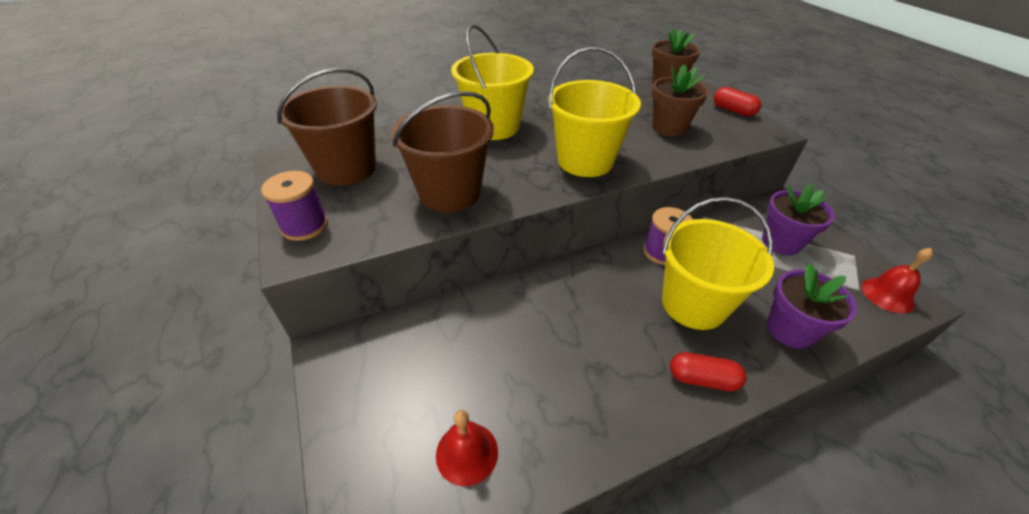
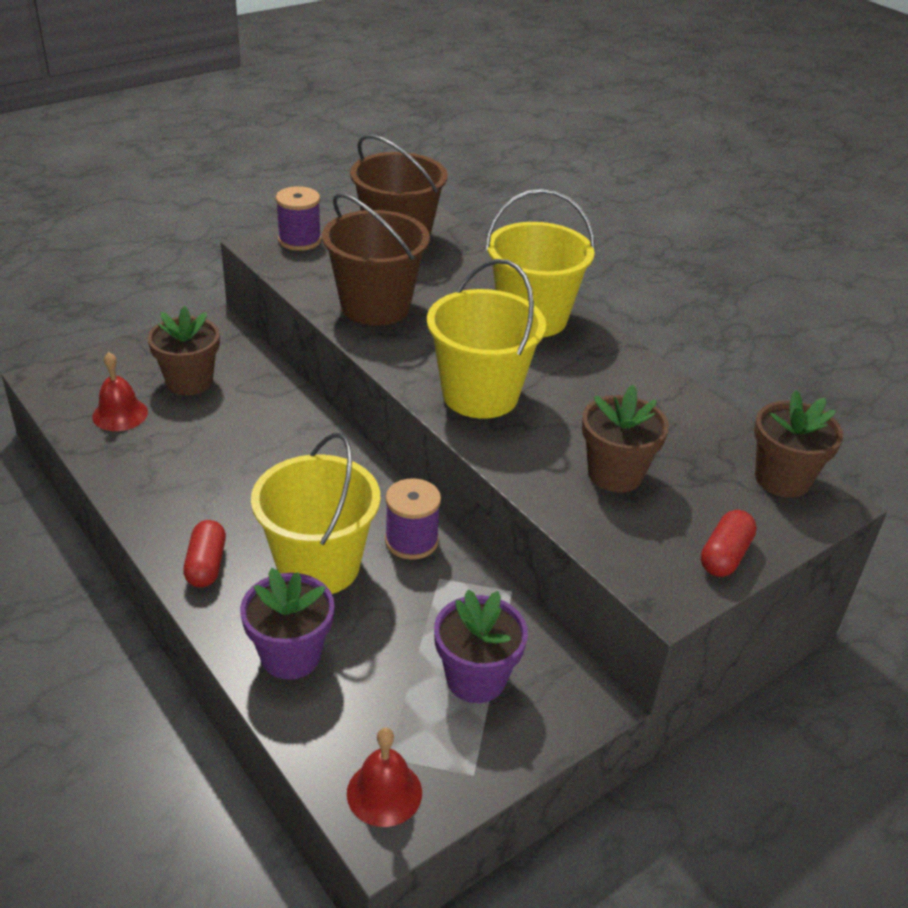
camera: 75 degrees right, 5 degrees down
(426, 379) = (189, 381): none -> brown flower pot

